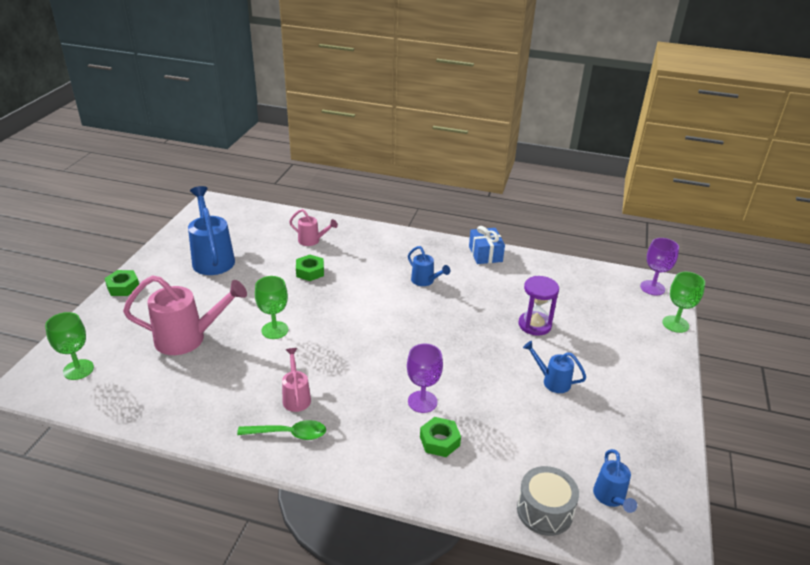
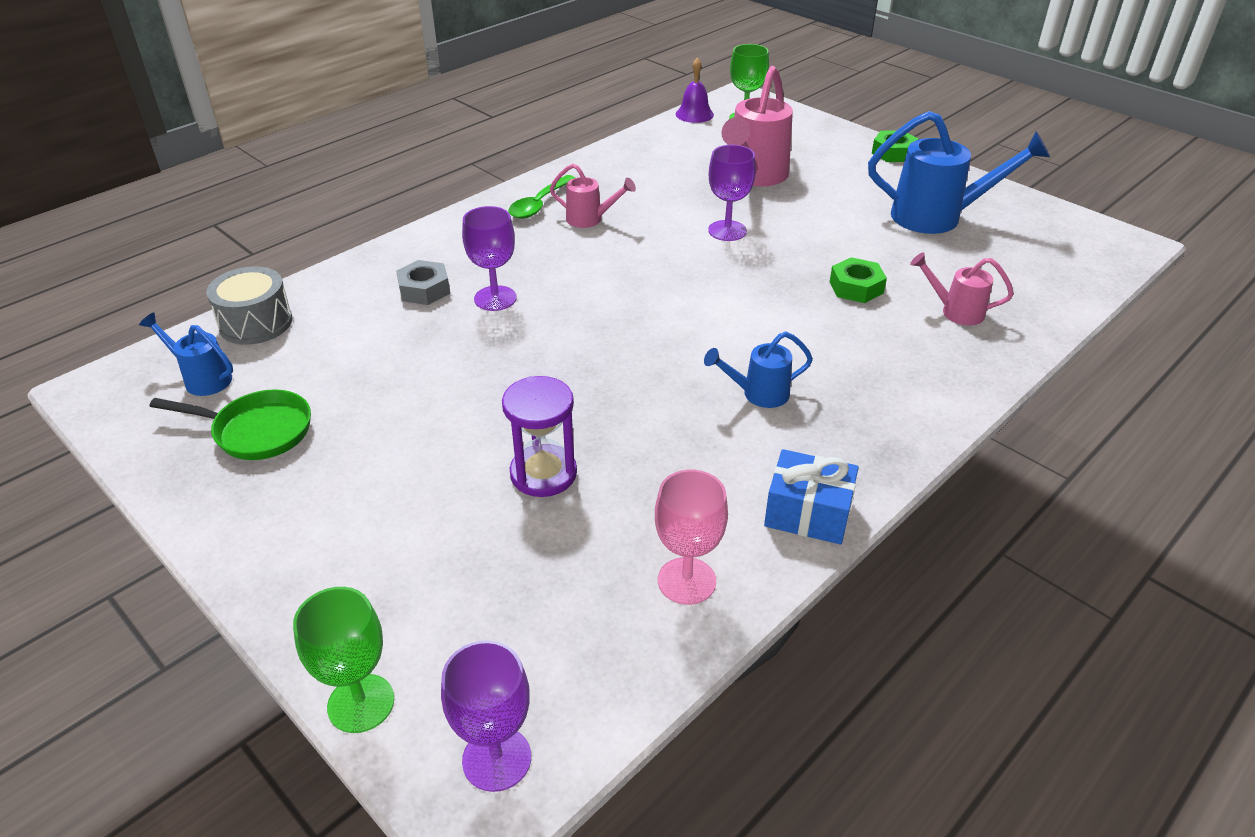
camera: 120 degrees right, 5 degrees up
(75, 402) = (694, 114): none -> purple bell
(275, 330) = (727, 231): green goblet -> purple goblet
(312, 241) = (955, 311): pink watering can -> pink watering can turned 60 degrees clockwise
(439, 441) = (424, 289): green nut -> grey nut
(546, 272) = (686, 581): none -> pink goblet
(552, 381) = (411, 427): blue watering can -> none
(615, 440) = (257, 431): none -> green pan

